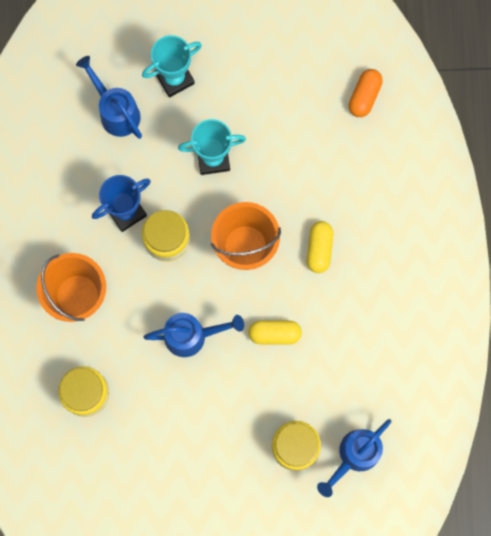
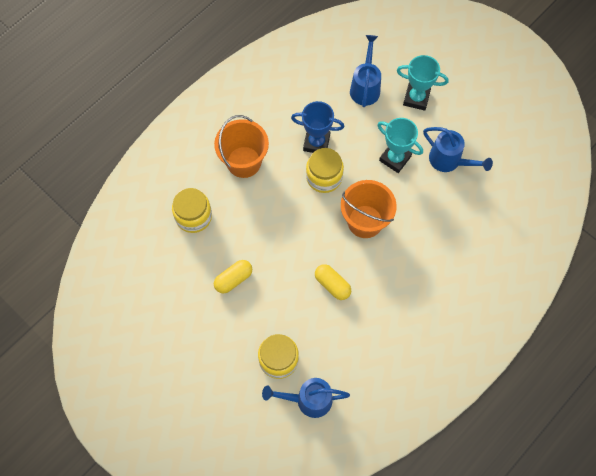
camera: 45 degrees right, 10 degrees down
(191, 336) = (283, 241): blue watering can -> blue watering can (449, 161)
(319, 249) = (407, 262): yellow capsule -> yellow capsule (233, 279)
(364, 96) = (520, 203): orange capsule -> none

